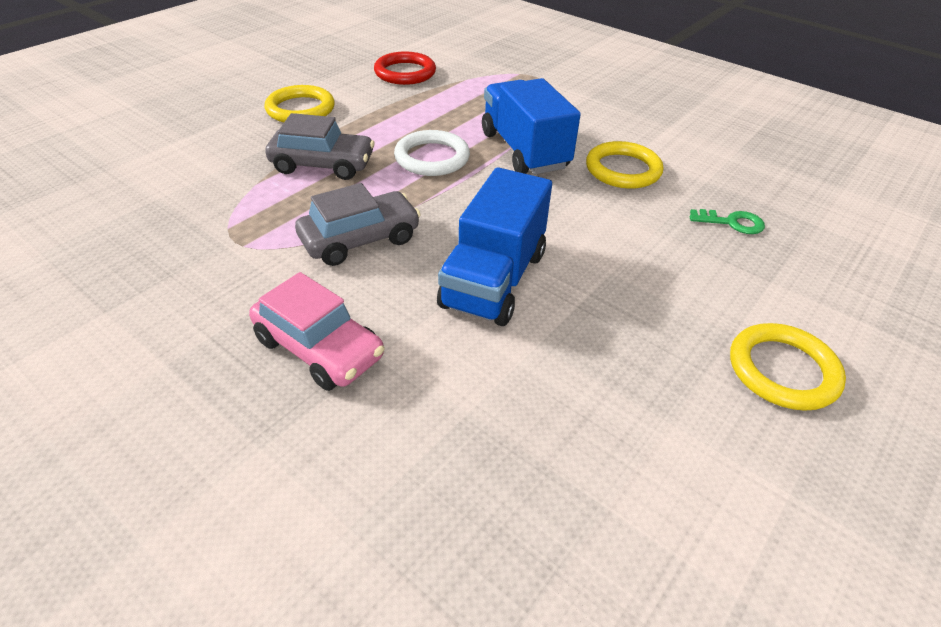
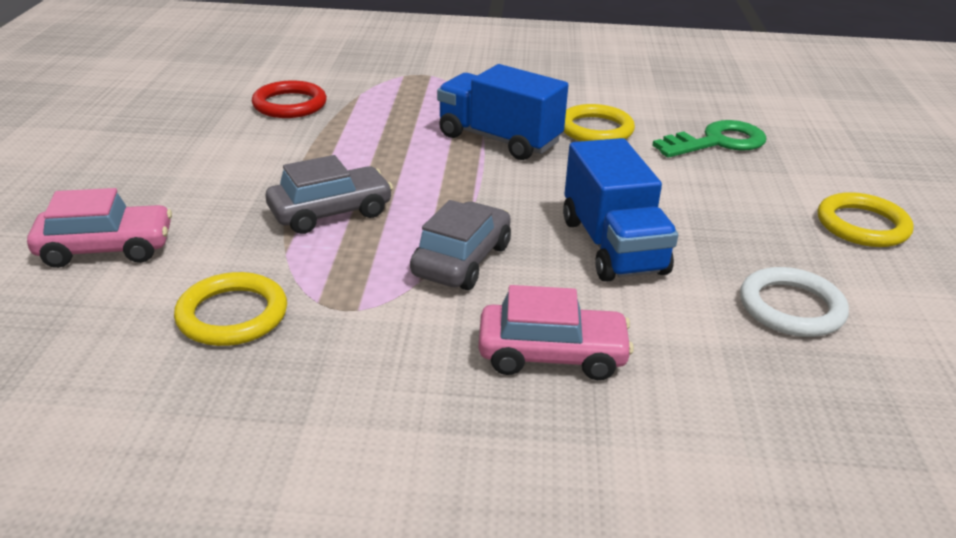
camera: 35 degrees left, 10 degrees down
(164, 138) = (106, 248): none -> pink car
(300, 109) = (227, 170): yellow ring -> yellow ring (232, 315)
(432, 158) = (427, 171): white ring -> white ring (791, 307)
(732, 223) = (717, 142): green key -> green key, size x1.83

